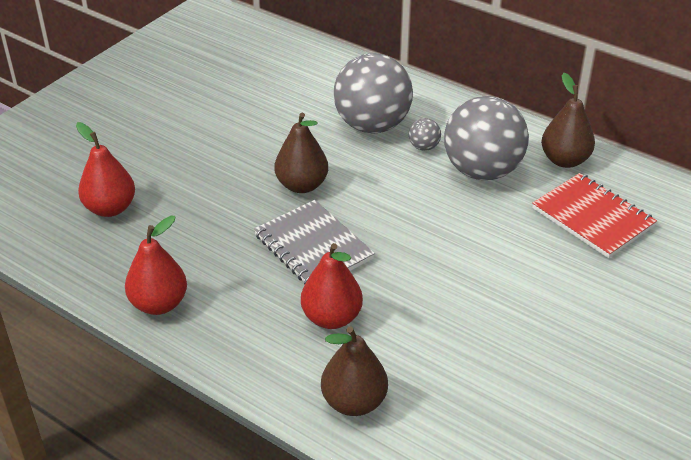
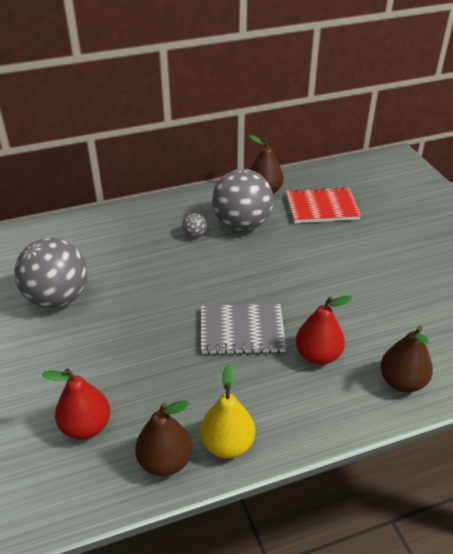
camera: 55 degrees left, 0 degrees up
(159, 304) = (227, 444): red pear -> yellow pear
(302, 185) = (173, 306): brown pear -> brown pear (165, 461)
(372, 125) = (148, 245): grey ball -> grey ball (57, 298)

